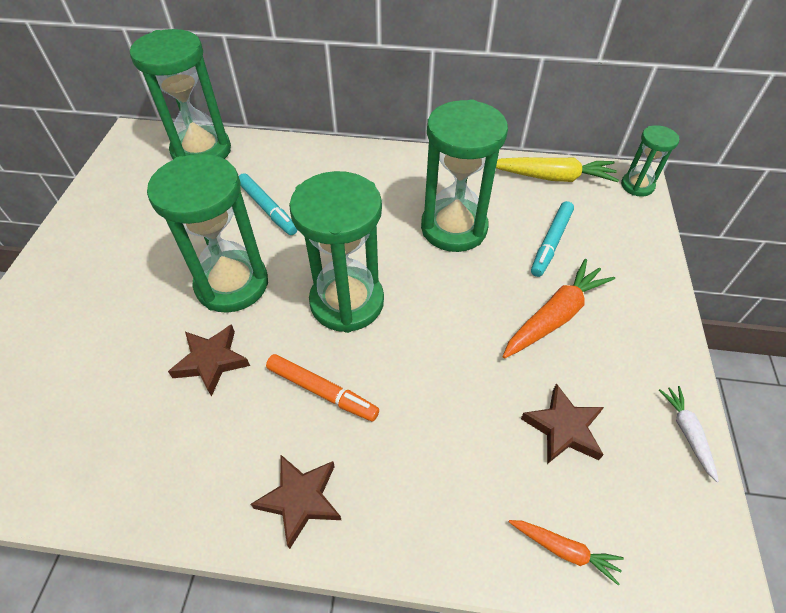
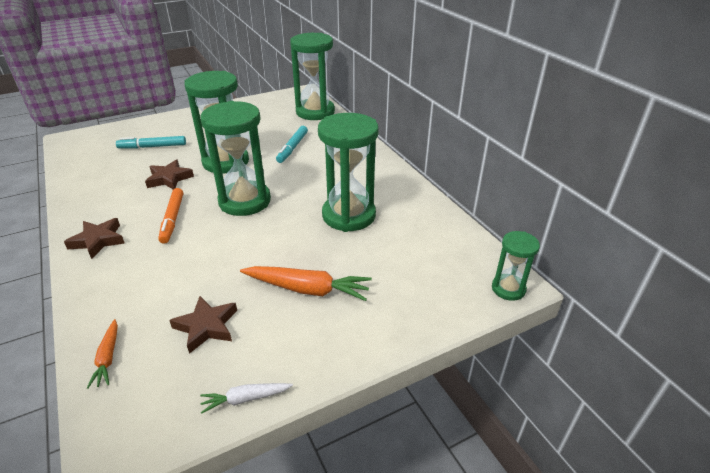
camera: 55 degrees right, 15 degrees down
(551, 243) = (382, 263): turquoise marker -> turquoise marker (152, 147)
(552, 177) = (457, 240): yellow carrot -> none
(687, 432) = (245, 399): white carrot -> white carrot turned 150 degrees counterclockwise

